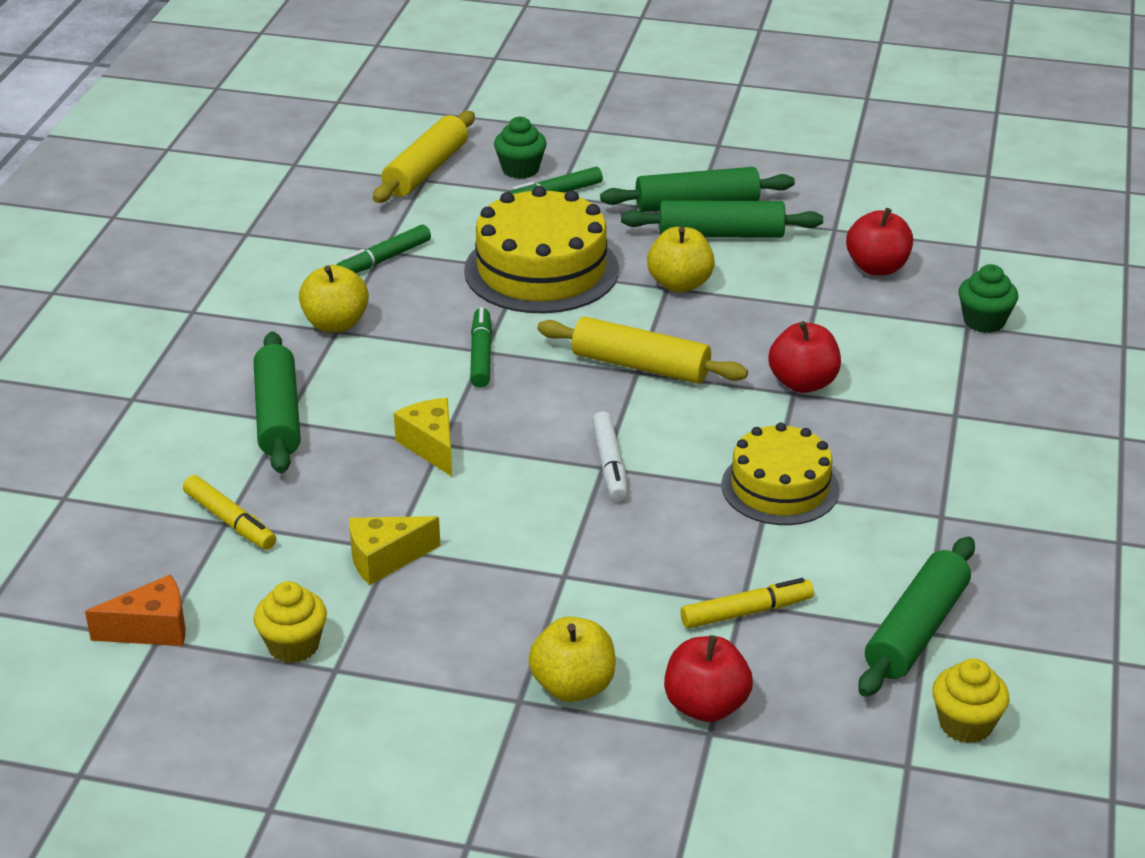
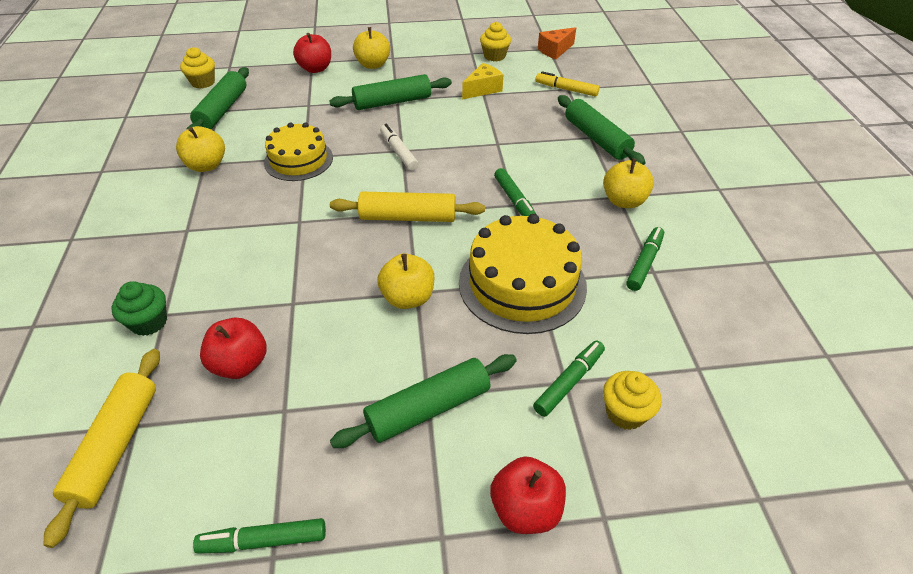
camera: 160 degrees right, 10 degrees up
(426, 170) = (708, 382): yellow rolling pin -> yellow rolling pin (116, 446)
(431, 446) = (501, 141): yellow cheese -> none
(520, 169) = (625, 413): green cupcake -> yellow cupcake
(721, 234) = (392, 369): green rolling pin -> green rolling pin (392, 102)
(746, 612) = (305, 102): yellow marker -> none
(803, 383) = (294, 230): red apple -> red apple (525, 509)
(857, 167) = (264, 541): none -> green marker
(936, 511) = (206, 165): none -> yellow apple

